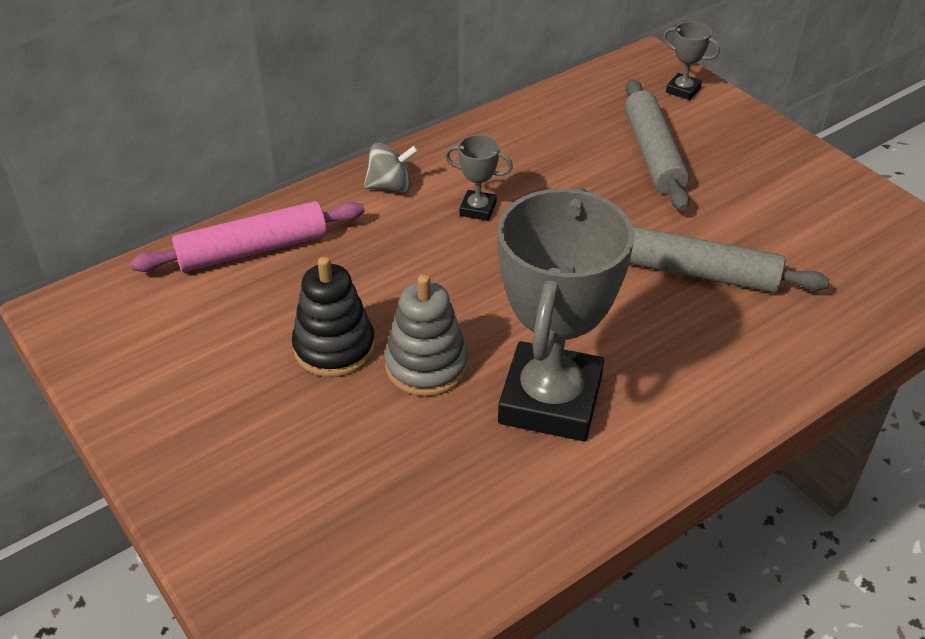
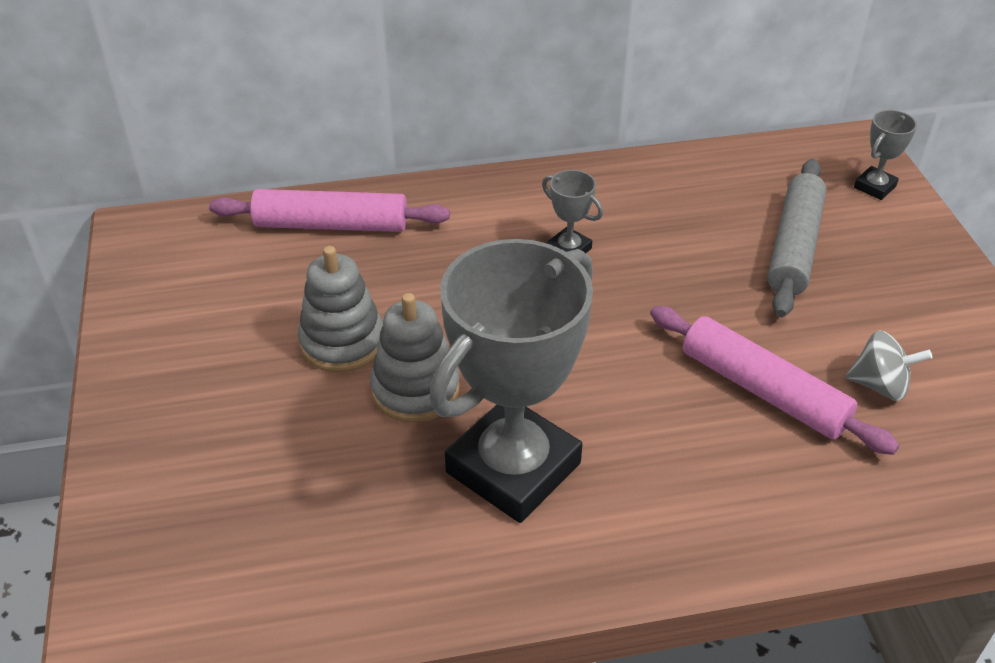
camera: 25 degrees right, 0 degrees up
(334, 348) = (342, 342): black stacking toy -> grey stacking toy
(391, 186) = (498, 201): grey spinning top -> grey spinning top (880, 385)
(683, 90) = (874, 187): grey trophy -> grey trophy turned 75 degrees clockwise
(701, 273) = (763, 390): grey rolling pin -> pink rolling pin

